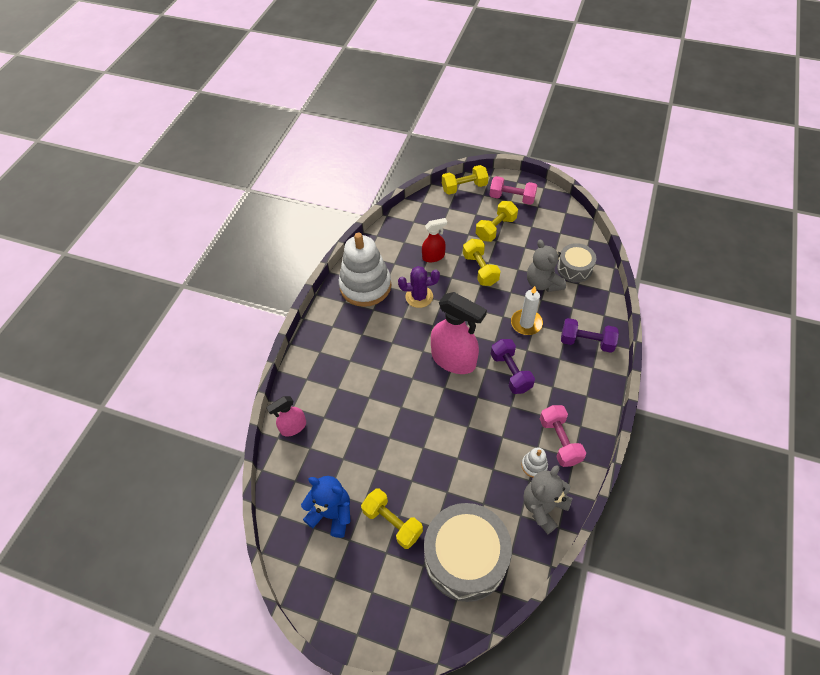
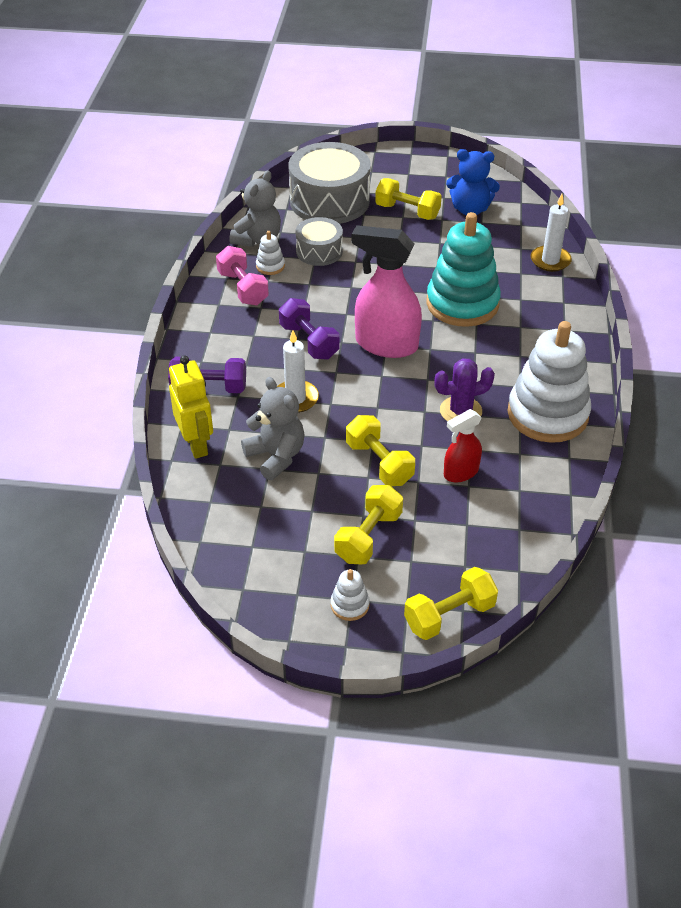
camera: 165 degrees right, 10 degrees down
(293, 427) = (550, 260): pink spray bottle -> white candle
(384, 391) = (462, 303): none -> turquoise stacking toy
(512, 198) = (350, 605): pink dumbbell -> white stacking toy
(574, 268) = (226, 486): grey drum -> grey drum (319, 251)
(593, 299) = (196, 444): none -> yellow robot

